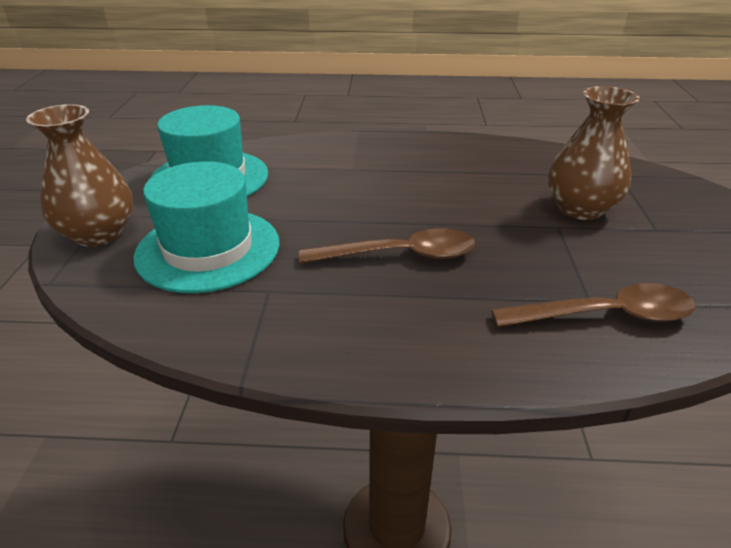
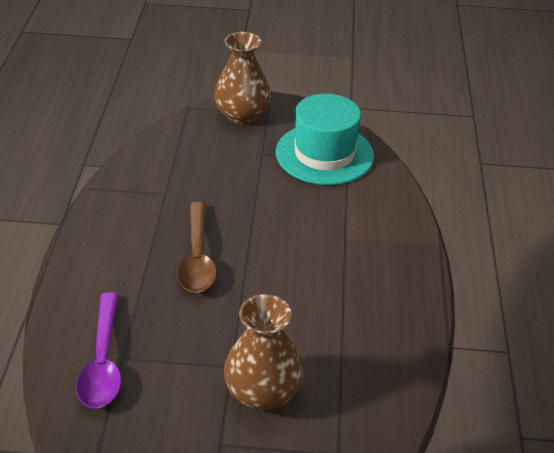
camera: 90 degrees right, 5 degrees up
(208, 249) = (217, 163): turquoise hat -> none
(605, 315) = (103, 362): brown spoon -> purple spoon

